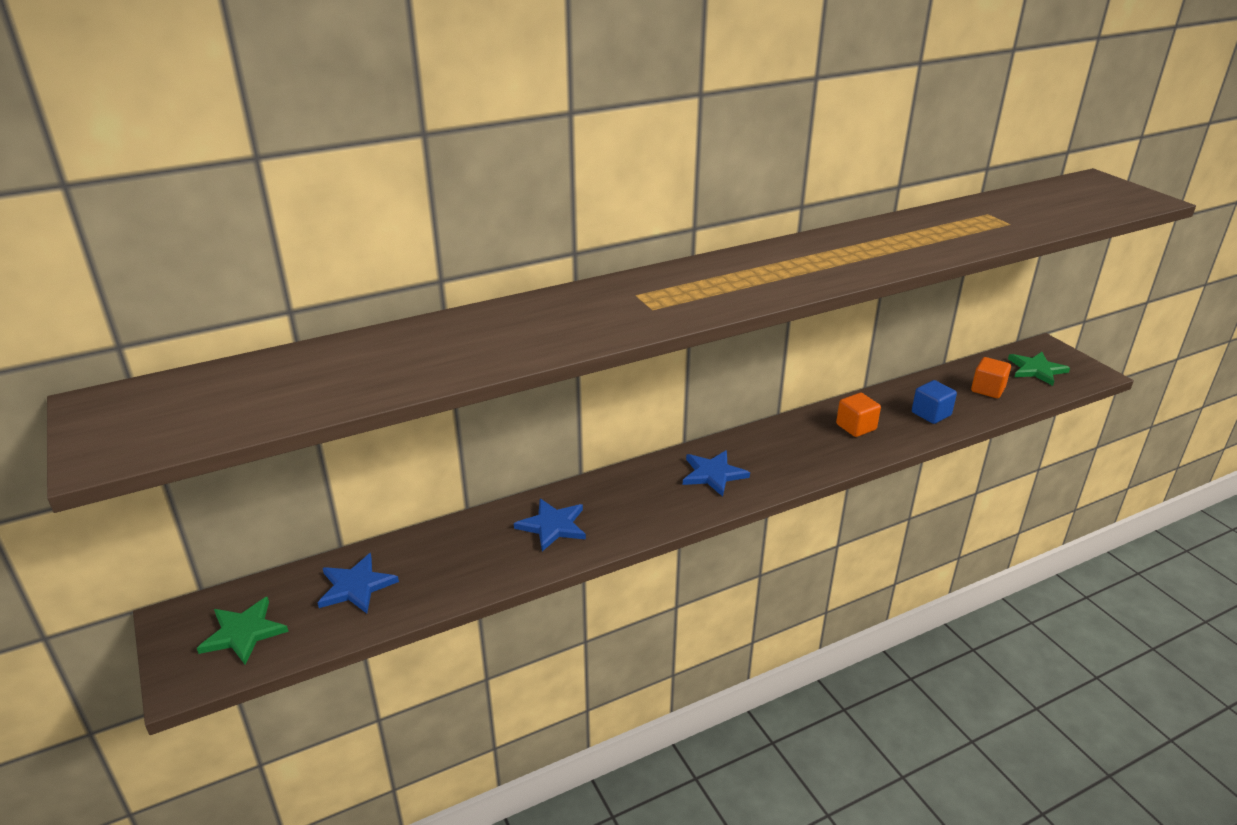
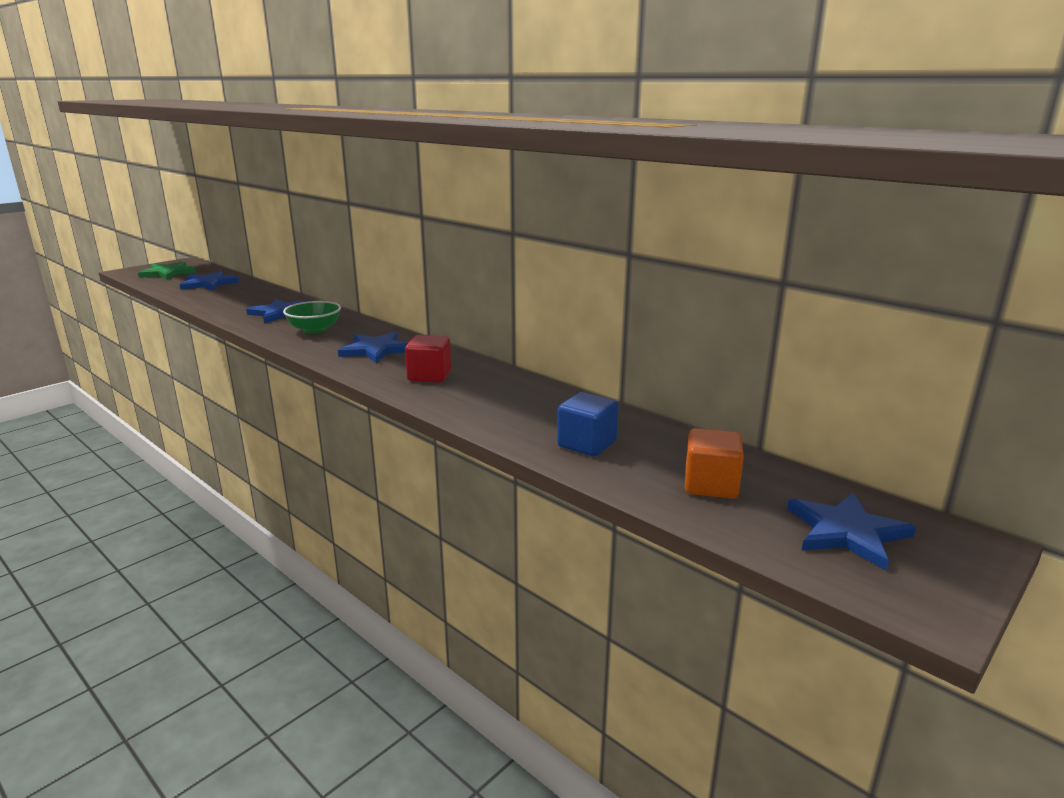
camera: 70 degrees right, 10 degrees down
(631, 505) = (314, 330): none -> green bowl
(790, 454) = (429, 376): none -> red cube
(856, 427) = (513, 402): orange cube -> none
(1036, 370) = (846, 532): green star -> blue star

